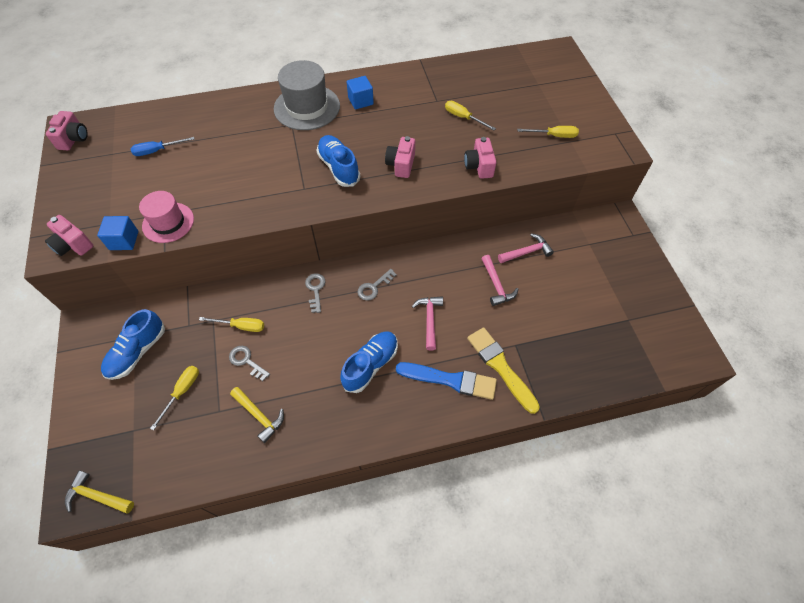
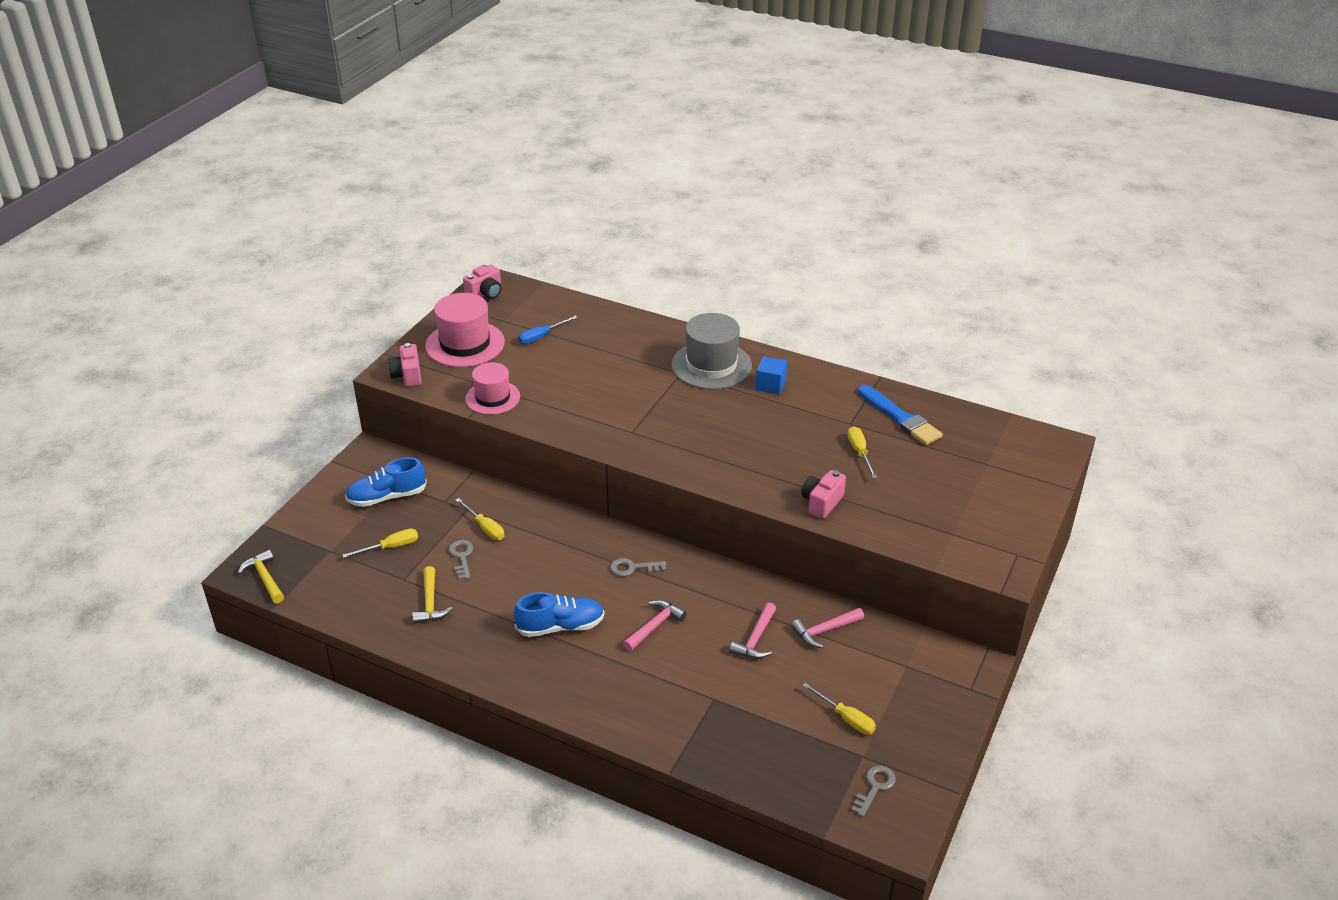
camera: 40 degrees right, 20 degrees down
(98, 190) = (465, 344): none -> pink hat
(124, 240) = (446, 393): blue cube -> none
(157, 151) = (541, 336): blue screwdriver -> blue screwdriver turned 60 degrees counterclockwise
(315, 290) = (578, 538): grey key -> grey key (875, 787)
(339, 168) = (682, 431): blue shoe -> none
(401, 165) = (744, 460): pink camera -> none
(450, 380) = (618, 684): blue brush -> blue brush (900, 418)
(500, 367) = (678, 706): yellow brush -> none
(527, 252) = (824, 631): pink hammer -> pink hammer turned 135 degrees clockwise
(553, 136) = (940, 519): yellow screwdriver -> yellow screwdriver (846, 718)

